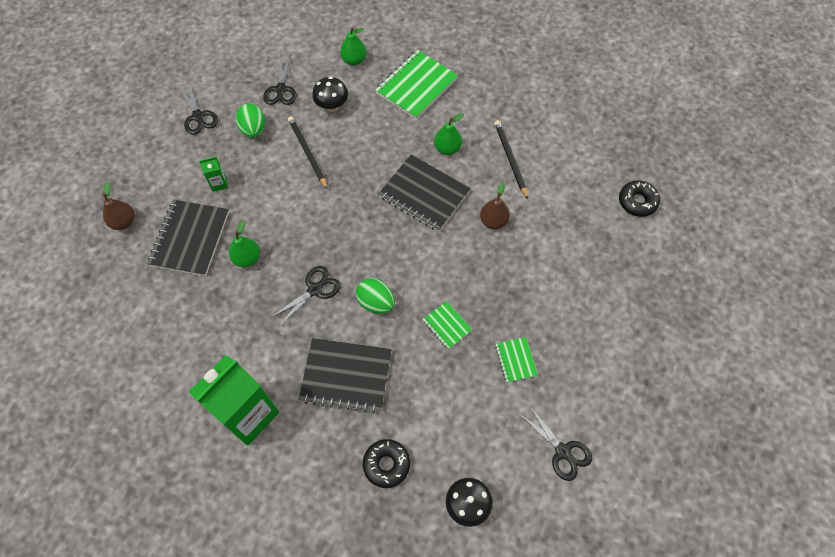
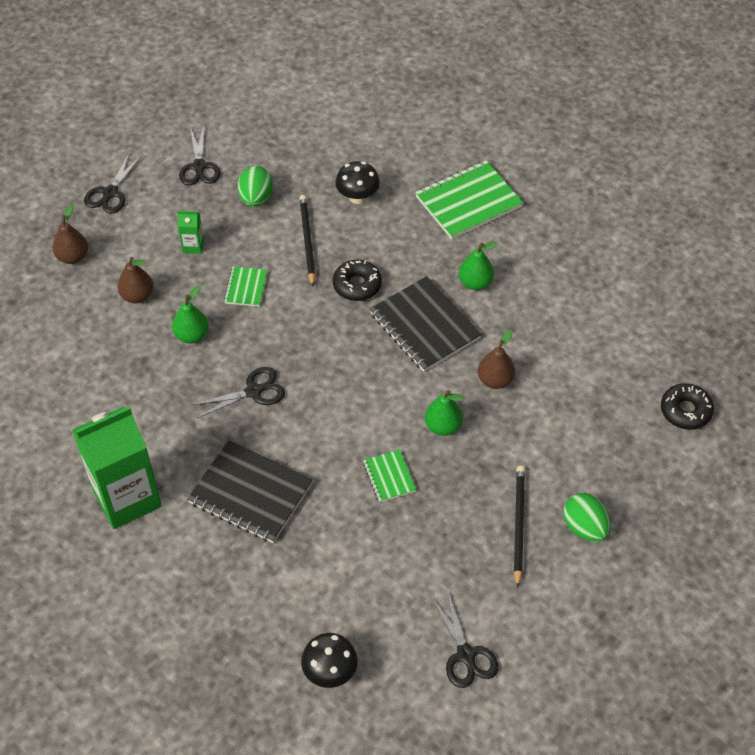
camera: 20 degrees right, 10 degrees down
(190, 239) = (137, 296): black notebook -> brown pear
(281, 89) = (306, 162): black scissors -> black scissors (110, 193)
(354, 60) = (405, 152): green pear -> green pear (443, 426)
(376, 302) = (317, 427): green egg -> green egg (584, 527)
(386, 464) = (257, 600): black donut -> black donut (357, 285)
(510, 159) = (547, 316): black pencil -> black pencil (518, 525)
(515, 360) = (454, 539): green notebook -> green notebook (246, 288)

